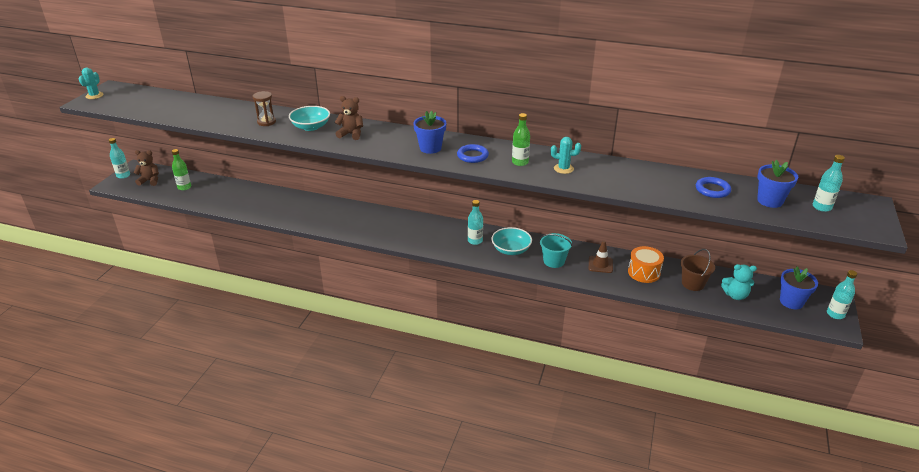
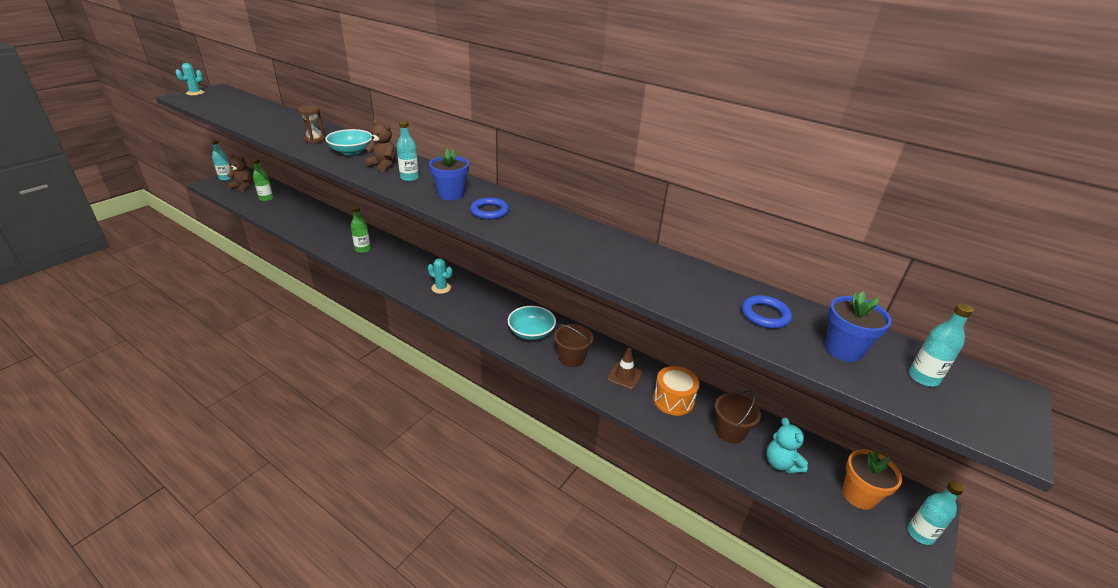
camera: 15 degrees right, 0 degrees up
(475, 241) = (498, 313): turquoise bottle -> turquoise bottle (409, 178)
(520, 162) = (537, 229): green bottle -> green bottle (363, 249)
(554, 261) = (571, 358): turquoise bucket -> brown bucket
(563, 169) = (584, 247): turquoise cactus -> turquoise cactus (441, 288)
(735, 295) = (781, 463): turquoise teddy bear -> turquoise teddy bear turned 45 degrees clockwise
(791, 302) = (859, 495): blue flower pot -> orange flower pot

